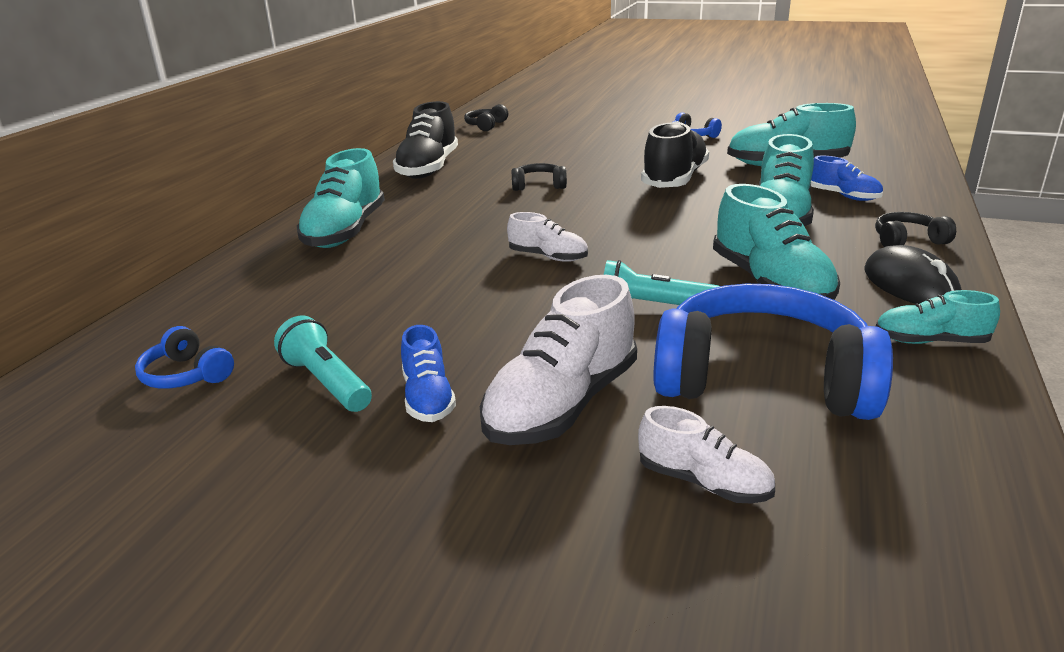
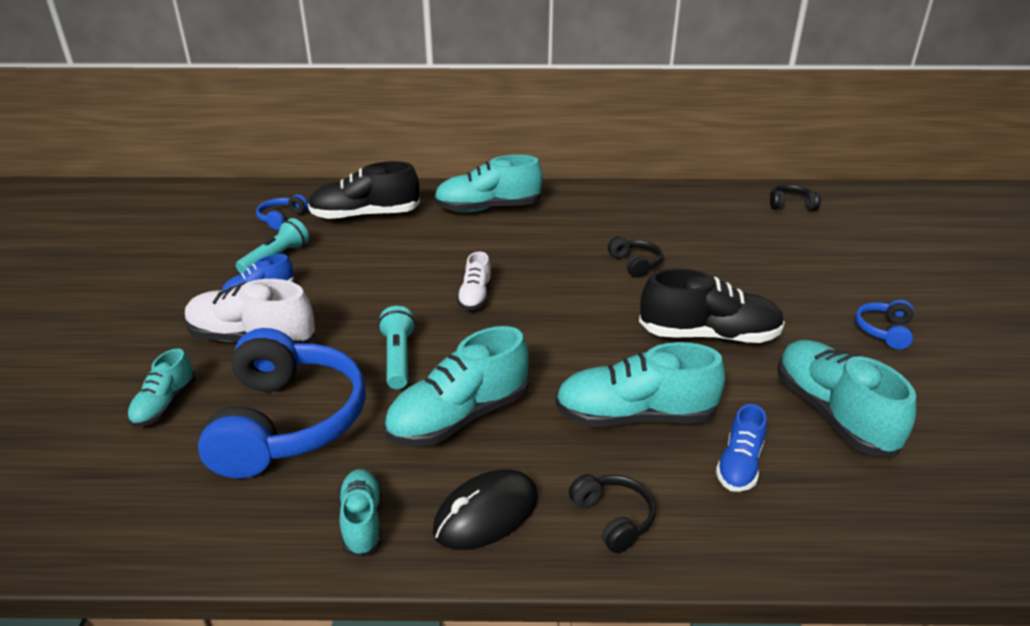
camera: 70 degrees right, 5 degrees up
(428, 168) = (642, 206): black shoe -> black shoe (365, 216)
(703, 482) = (165, 404): white shoe -> turquoise shoe

